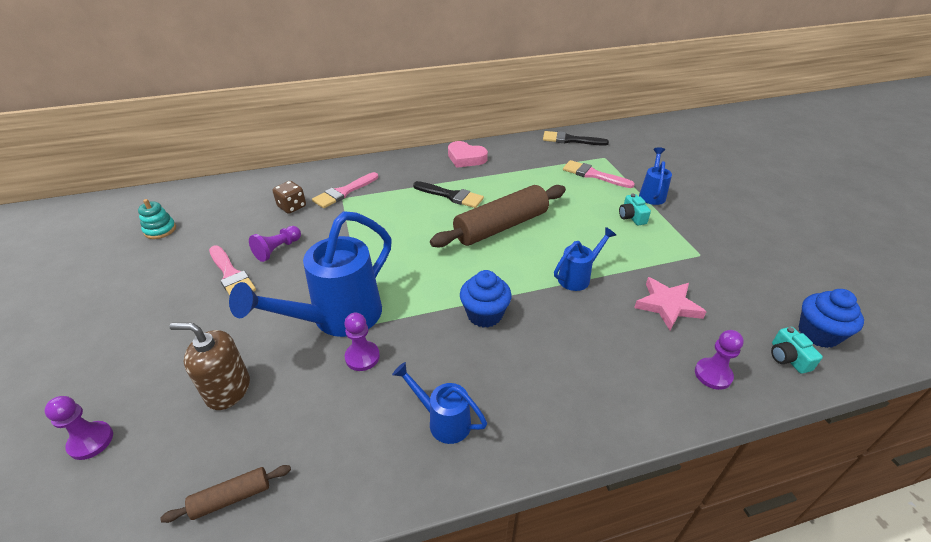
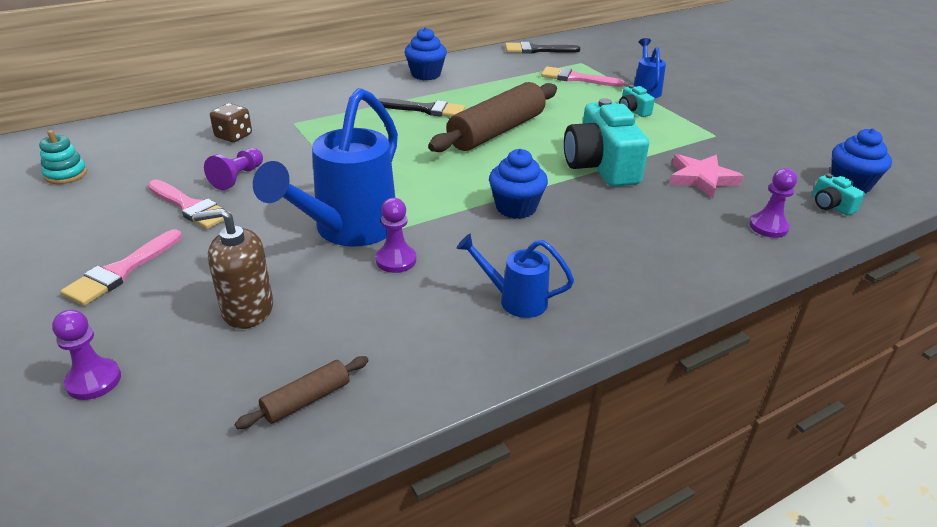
camera: 15 degrees left, 5 degrees down
(344, 192) = (293, 117): pink brush -> pink brush (121, 271)
(466, 158) = (426, 74): pink heart -> blue cupcake
(578, 277) = (601, 165): blue watering can -> turquoise camera

